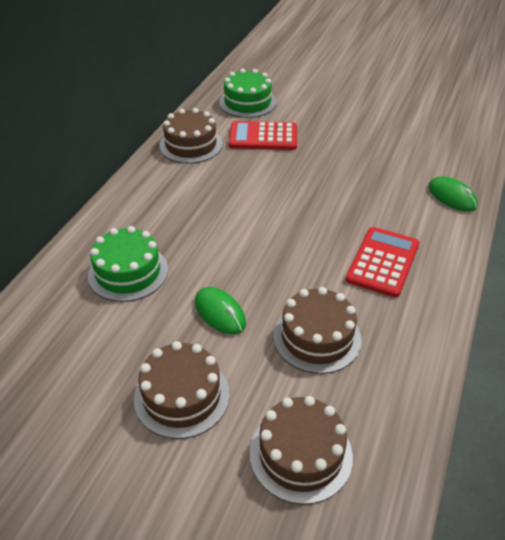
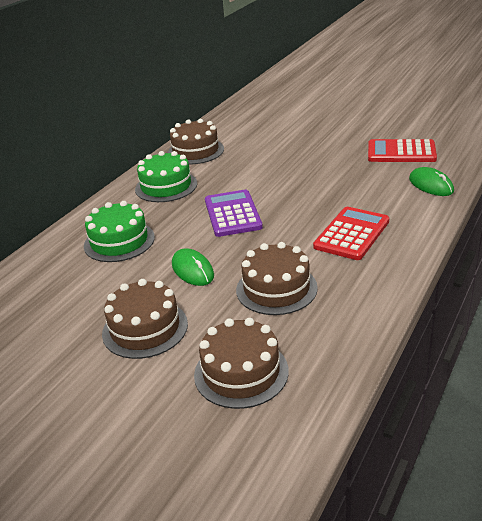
camera: 10 degrees right, 10 degrees down
(247, 102) = (254, 119): green cake -> green cake (166, 186)
(249, 234) = (232, 214): none -> purple calculator
(263, 137) = (262, 144): red calculator -> red calculator (401, 152)

